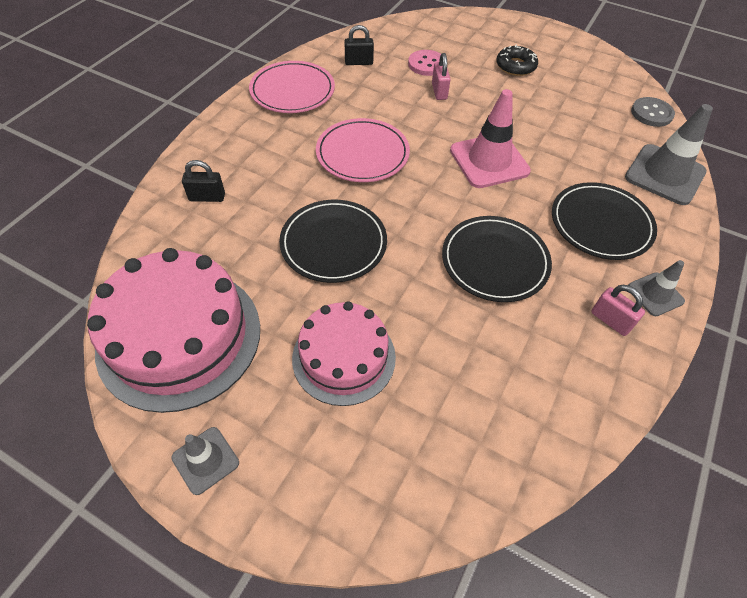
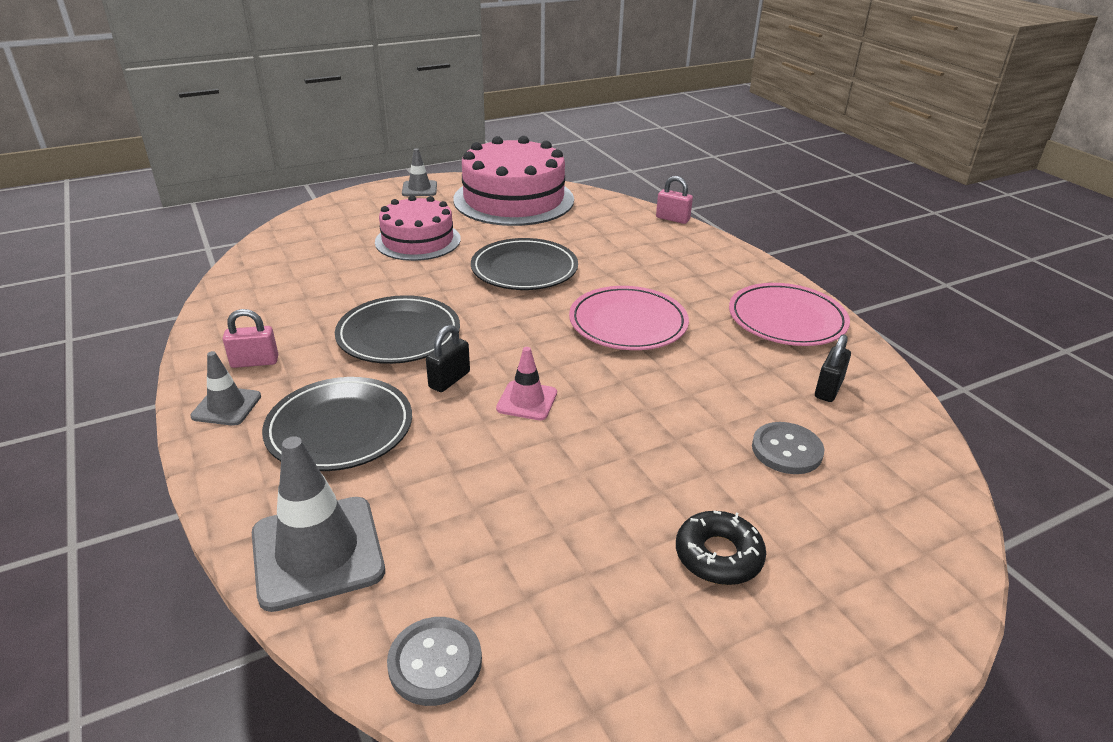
camera: 125 degrees right, 20 degrees down
(207, 197) = (644, 236): black padlock -> black padlock (449, 380)
(426, 64) = (786, 450): pink button -> grey button
(439, 91) = (704, 429): pink padlock -> pink padlock (672, 219)
(489, 161) = (527, 401): pink traffic cone -> pink traffic cone, size x0.55

